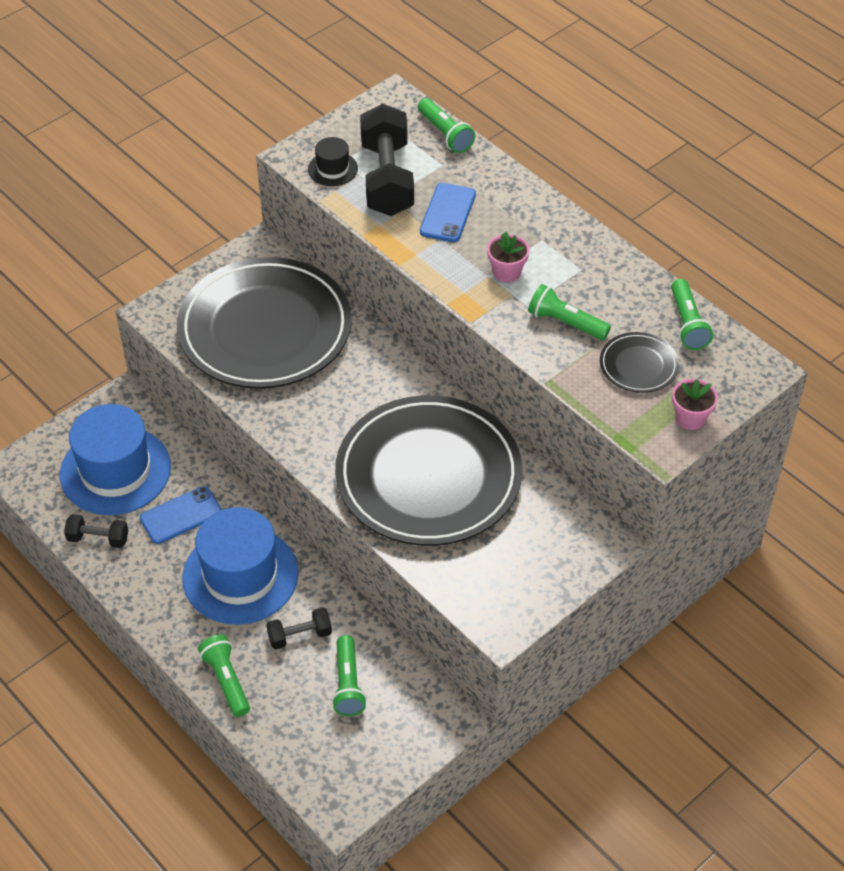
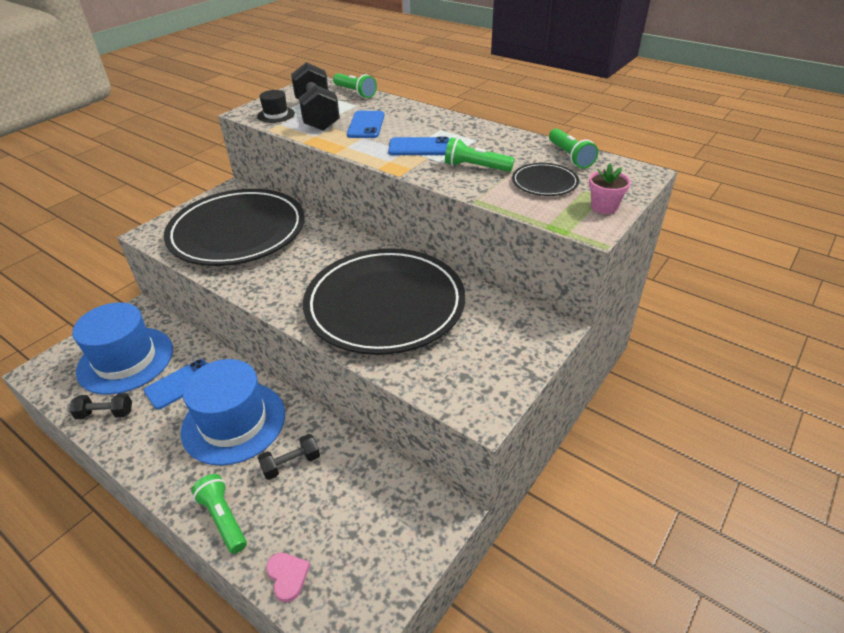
camera: 10 degrees left, 10 degrees down
(286, 747) = (288, 576): none -> pink heart
(348, 684) = (341, 499): green flashlight -> none
(507, 272) = (419, 147): pink flower pot -> blue phone

